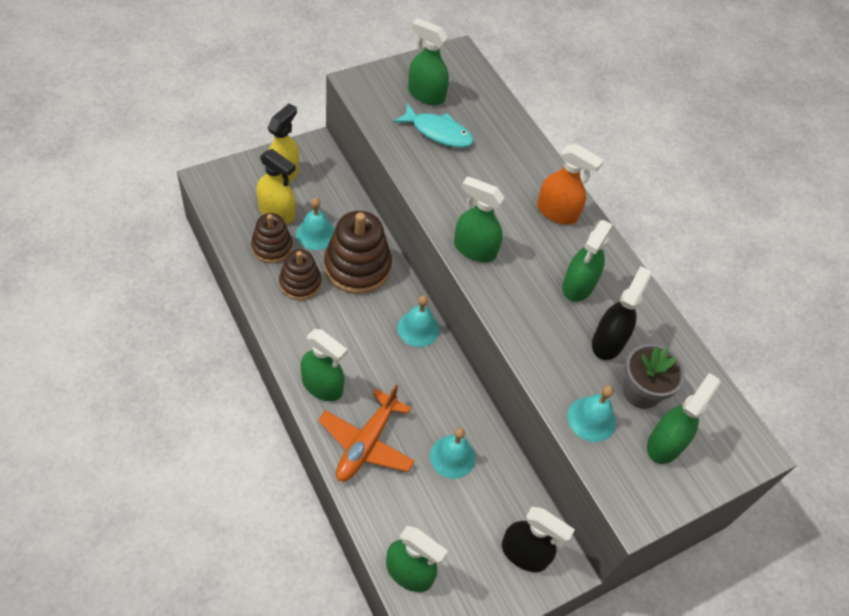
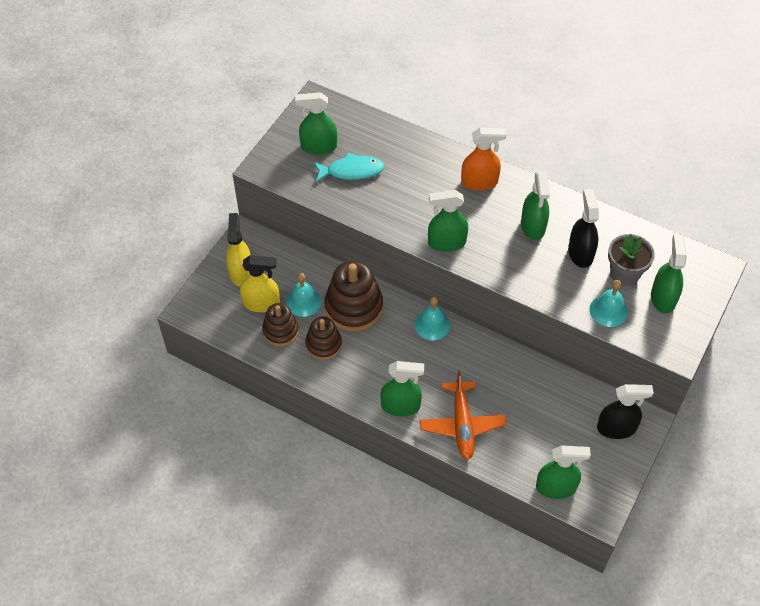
camera: 25 degrees left, 0 degrees up
(452, 456) = (524, 397): turquoise bell -> none

